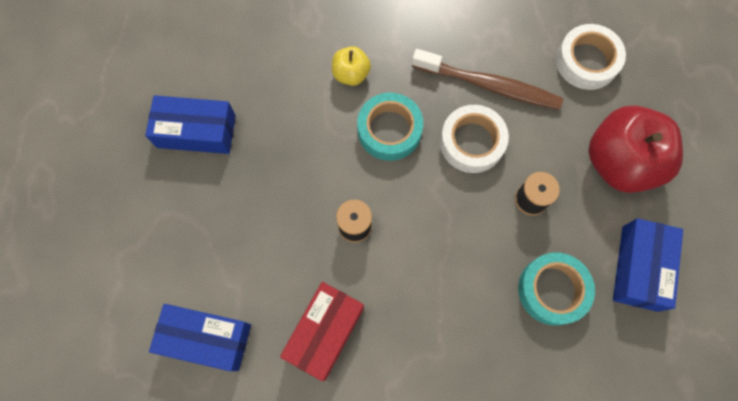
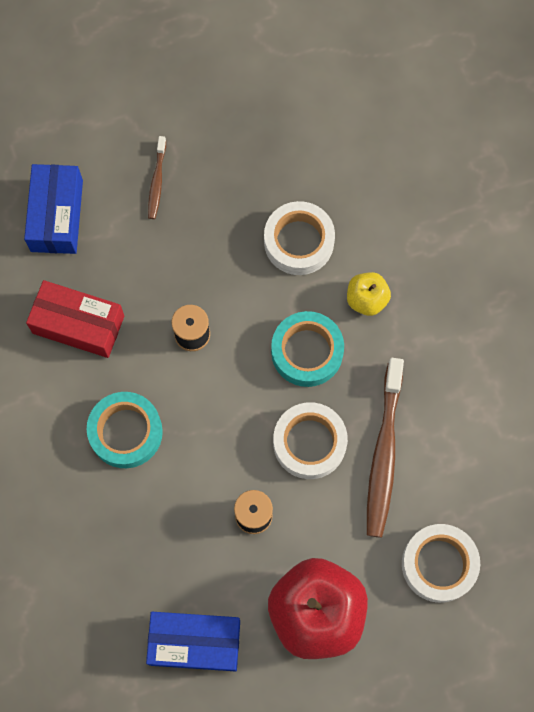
camera: 80 degrees right, 0 degrees up
(195, 235) = (157, 182): none -> brown toothbrush
(196, 131) = (268, 156): blue box -> none
(285, 119) = (299, 242): none -> white tape
(552, 290) = (155, 549): turquoise tape -> turquoise tape (126, 432)

